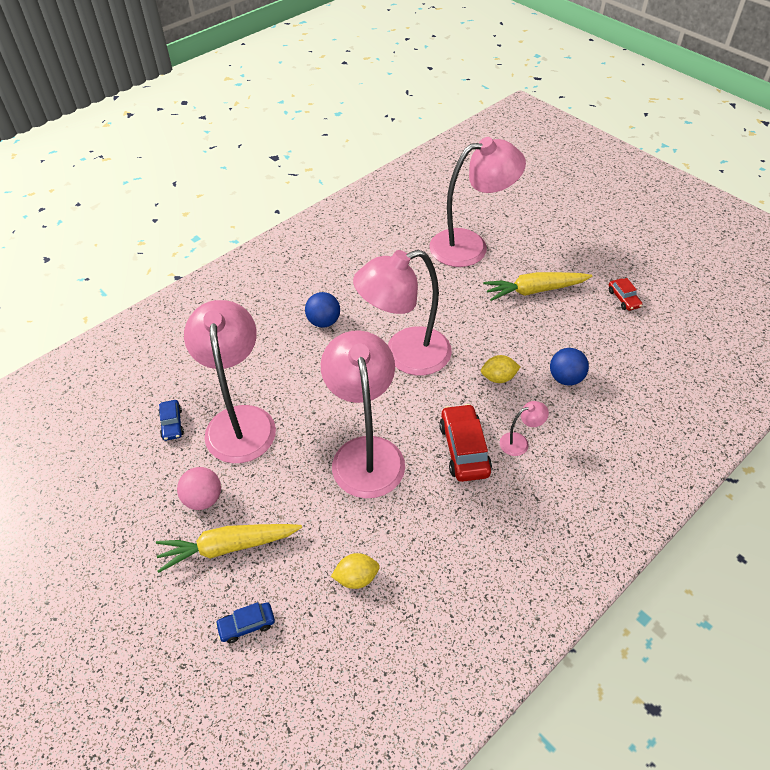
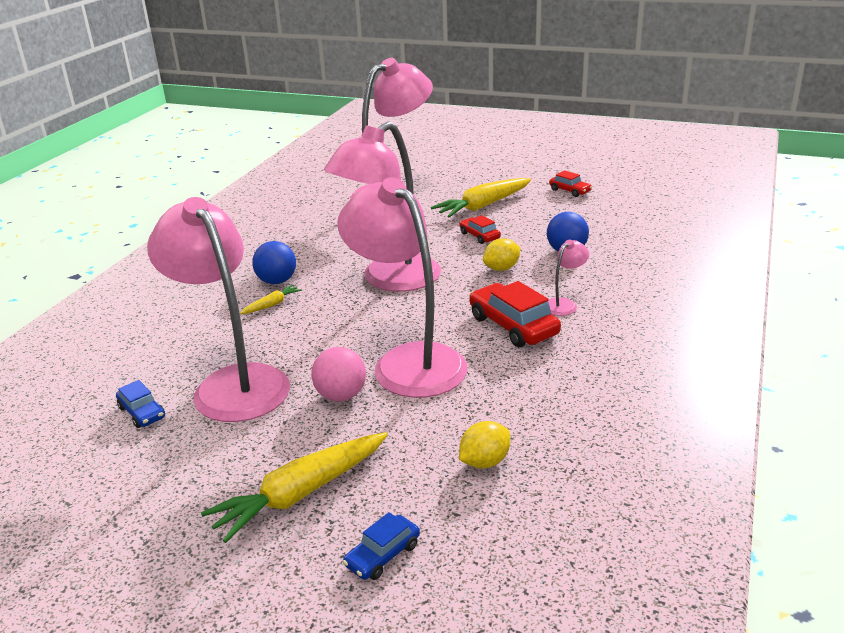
camera: 25 degrees left, 20 degrees down
(203, 499) = (234, 463): pink ball -> pink ball (341, 396)
(306, 348) = (272, 305): none -> yellow carrot
(507, 329) = (479, 236): none -> red car

